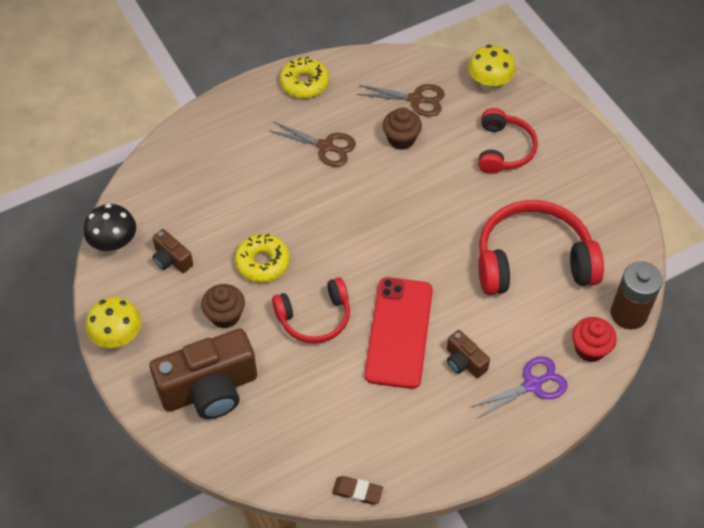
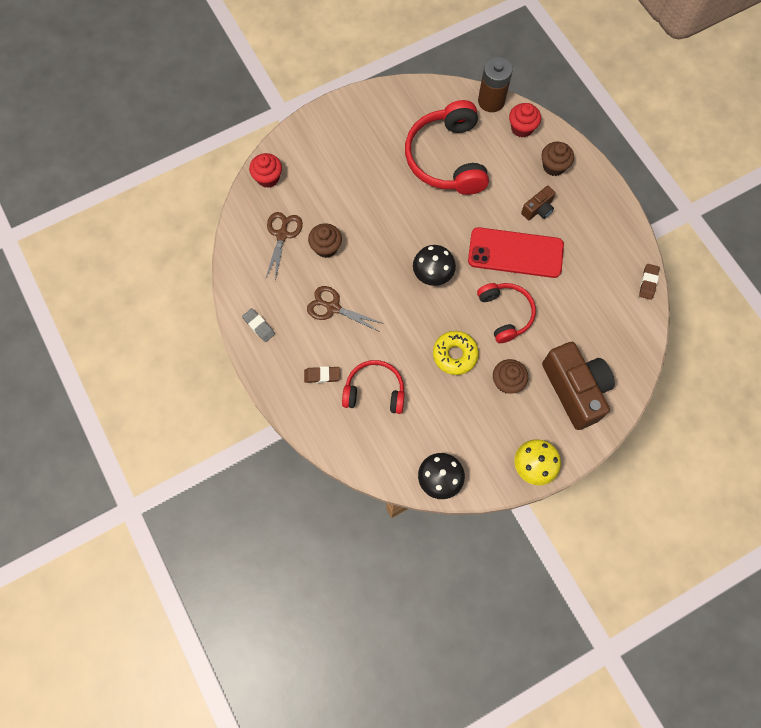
camera: 90 degrees left, 15 degrees up
(172, 259) = (454, 429): brown camera -> none
(244, 138) = (322, 375): none -> brown eraser
(304, 83) = (259, 326): yellow donut -> grey eraser
(325, 147) = (333, 307): brown scissors -> brown scissors turned 90 degrees counterclockwise
(366, 242) = (432, 275): none -> black mushroom
(489, 84) = (268, 178): yellow mushroom -> red cupcake
(503, 149) = (338, 171): red headphones -> red headphones (374, 391)
(532, 385) = (553, 166): purple scissors -> brown cupcake

